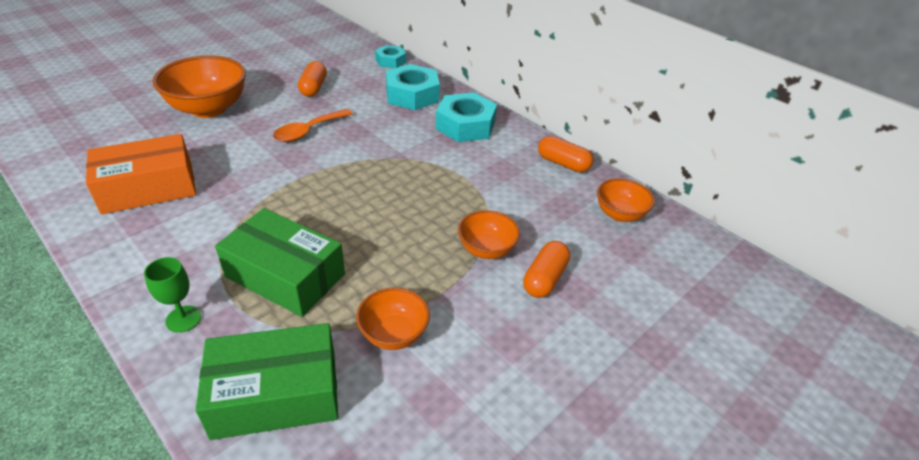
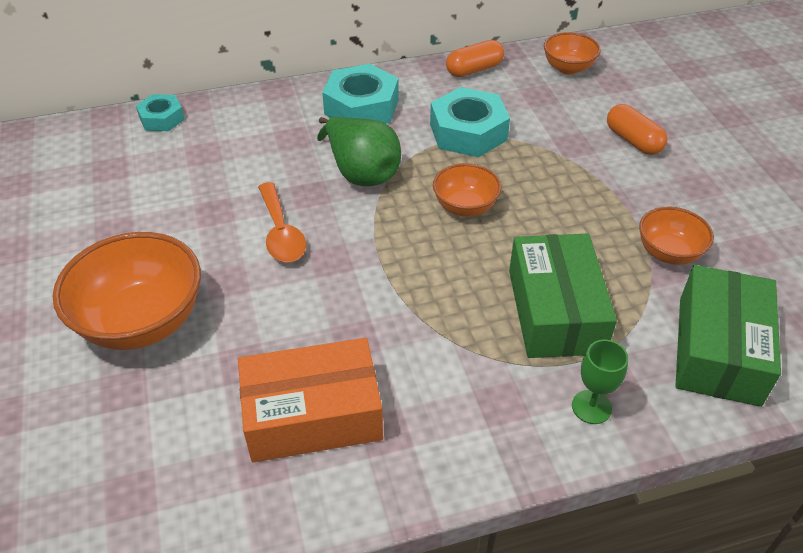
camera: 60 degrees left, 5 degrees up
(148, 188) = (312, 414): orange box -> orange box turned 75 degrees clockwise
(285, 275) = (555, 311): green box -> green box turned 60 degrees counterclockwise
(313, 88) = (172, 204): orange capsule -> none
(391, 145) = (361, 172): none -> green pear
(412, 95) = (263, 125): turquoise nut -> turquoise nut (468, 132)
(486, 249) = (579, 161): orange bowl -> orange bowl (465, 207)

